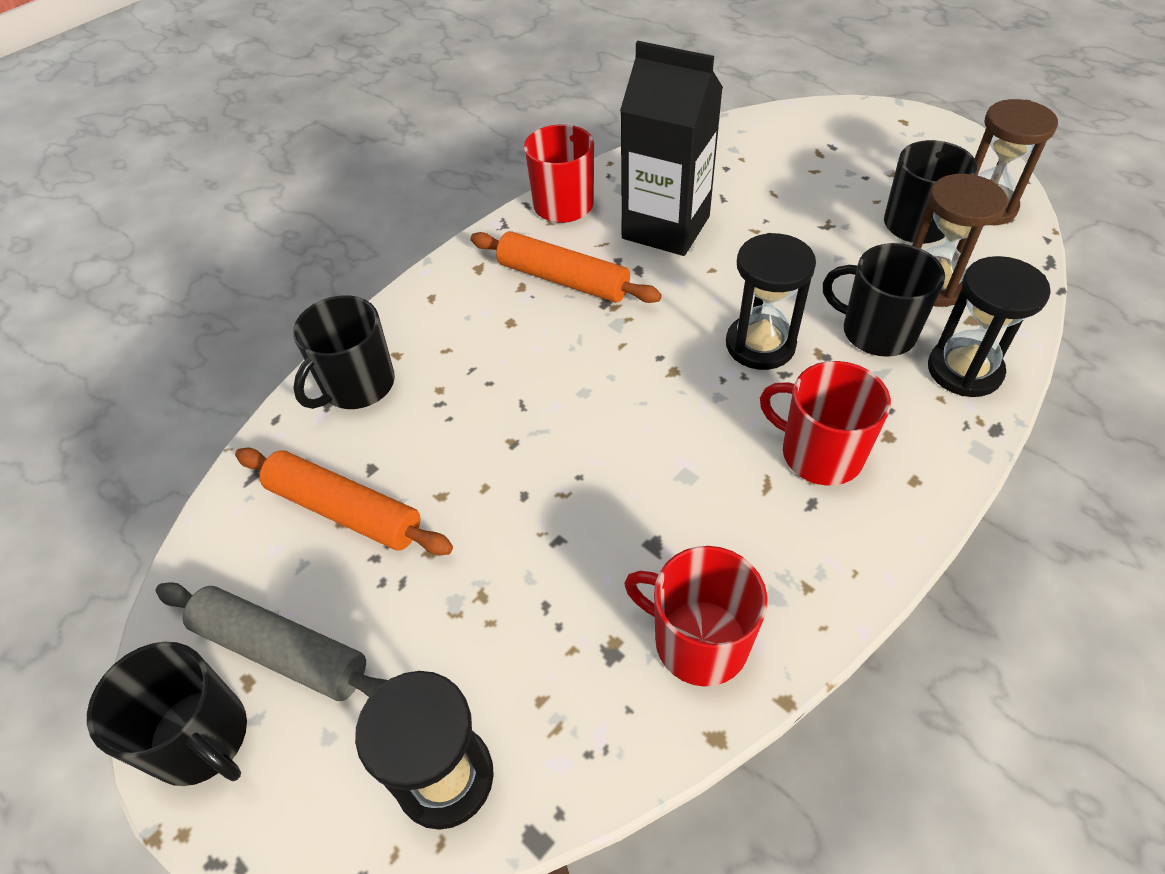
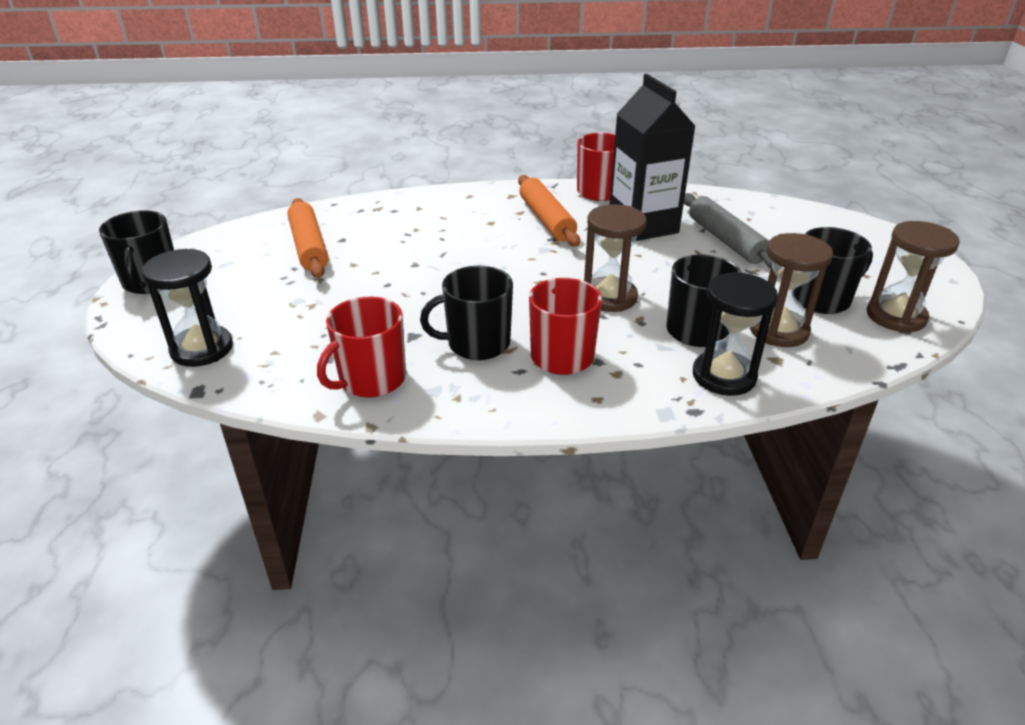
camera: 40 degrees right, 15 degrees down
(281, 650) = (215, 274): grey rolling pin -> grey rolling pin (726, 240)
(357, 385) = (384, 209): black mug -> black mug (477, 344)
(698, 641) = (371, 379): red mug -> red mug turned 120 degrees counterclockwise
(760, 345) = (609, 297): black hourglass -> brown hourglass

